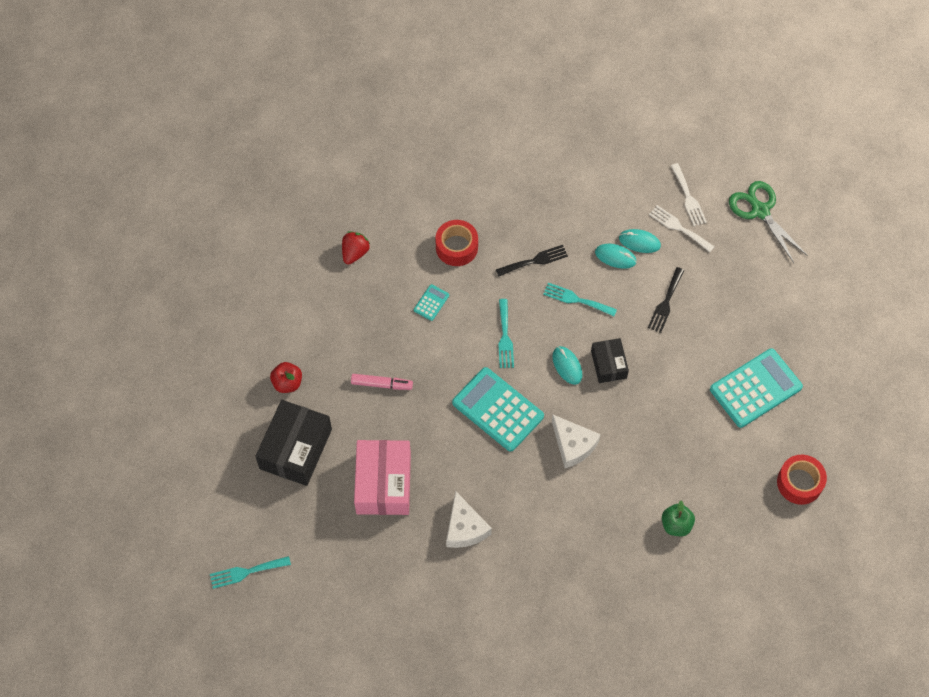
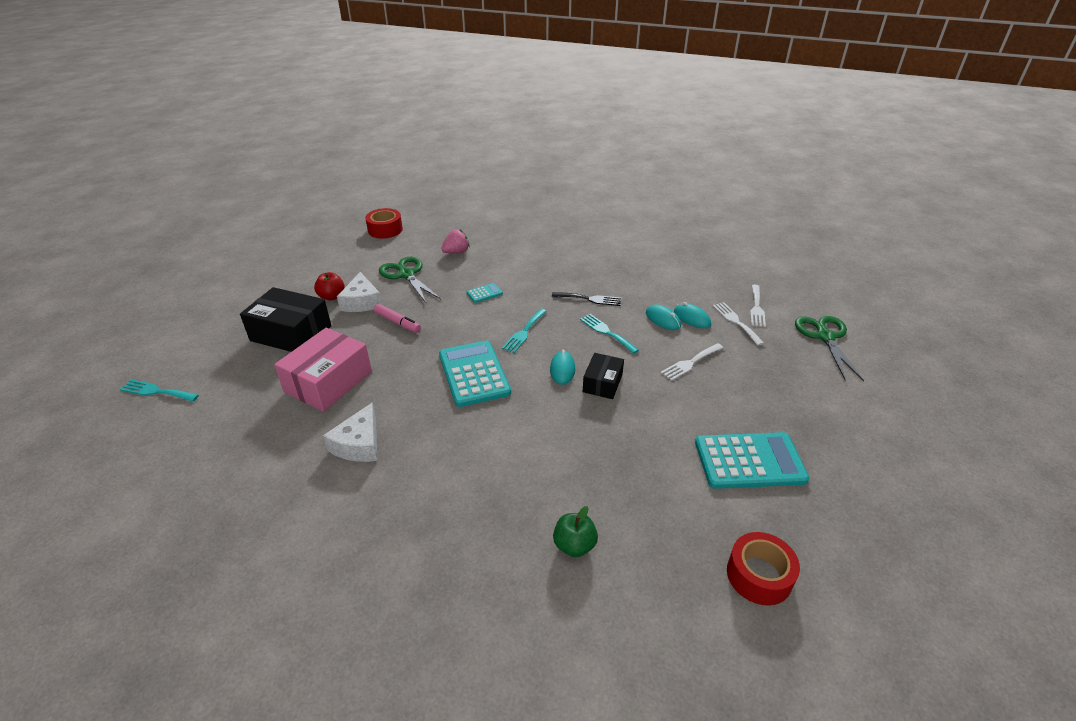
camera: 30 degrees right, 25 degrees down
(295, 449) = (291, 333): black box -> black box turned 60 degrees clockwise
(333, 314) = (406, 275): none -> green scissors
(355, 253) = (456, 252): red strawberry -> pink strawberry
(456, 247) = (533, 273): red tape -> red tape (385, 230)
(573, 445) = (519, 426): white cheese -> white cheese (361, 302)
(665, 303) = (690, 363): black fork -> white fork

